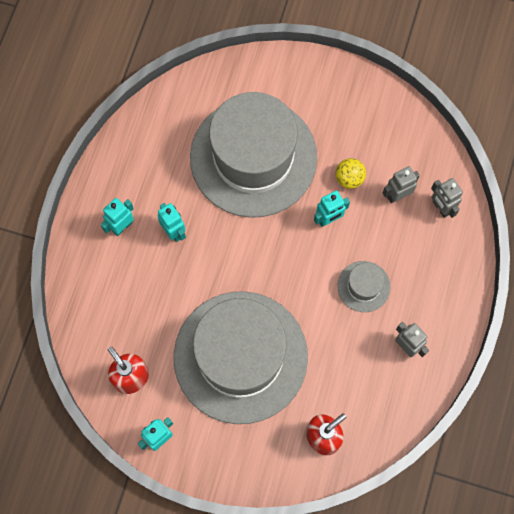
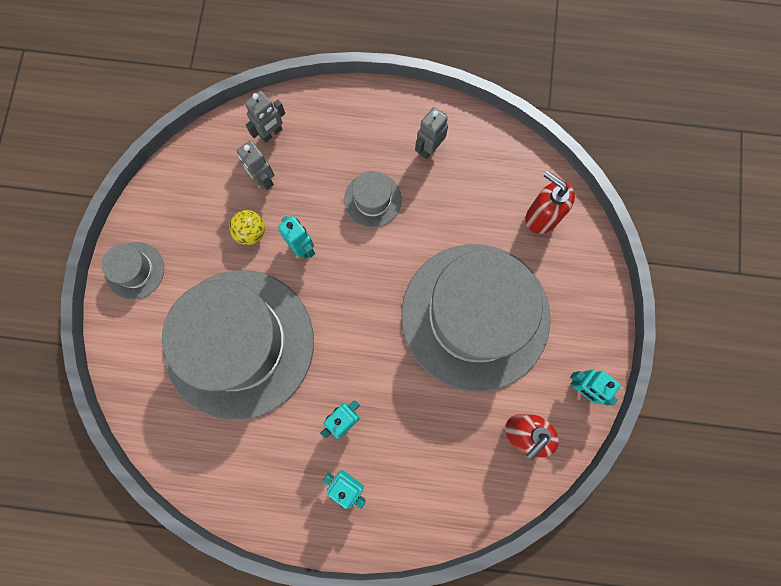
camera: 100 degrees left, 5 degrees up
(330, 83) = (135, 270): none -> grey hat

